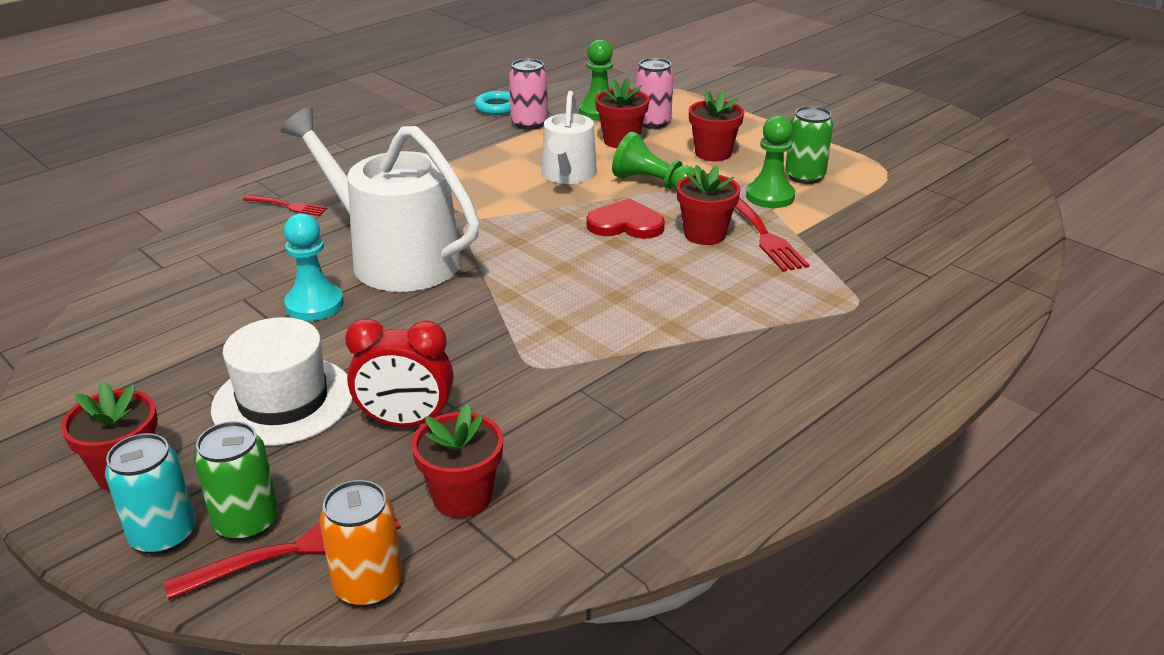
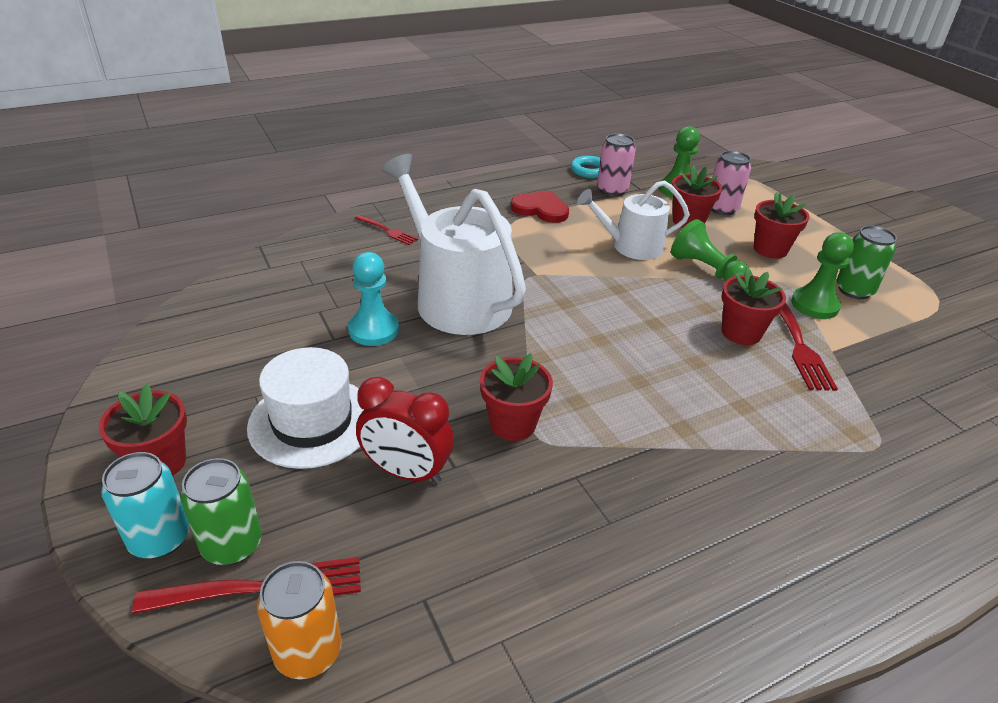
camera: 15 degrees right, 5 degrees up
(462, 497) = (428, 571): red flower pot -> red flower pot (513, 424)
(568, 175) = (631, 246): white watering can -> white watering can turned 60 degrees clockwise
(625, 224) = (669, 306): red heart -> red heart (541, 209)

